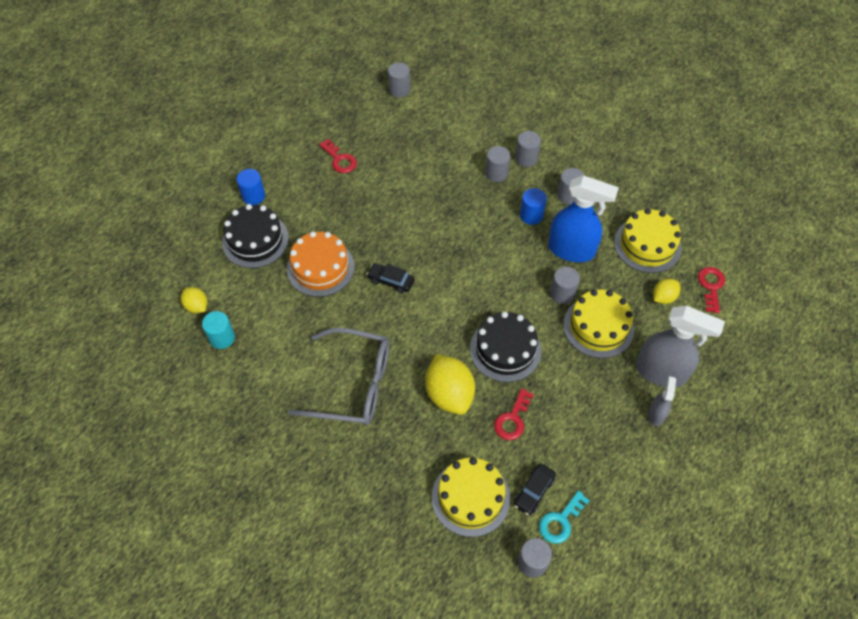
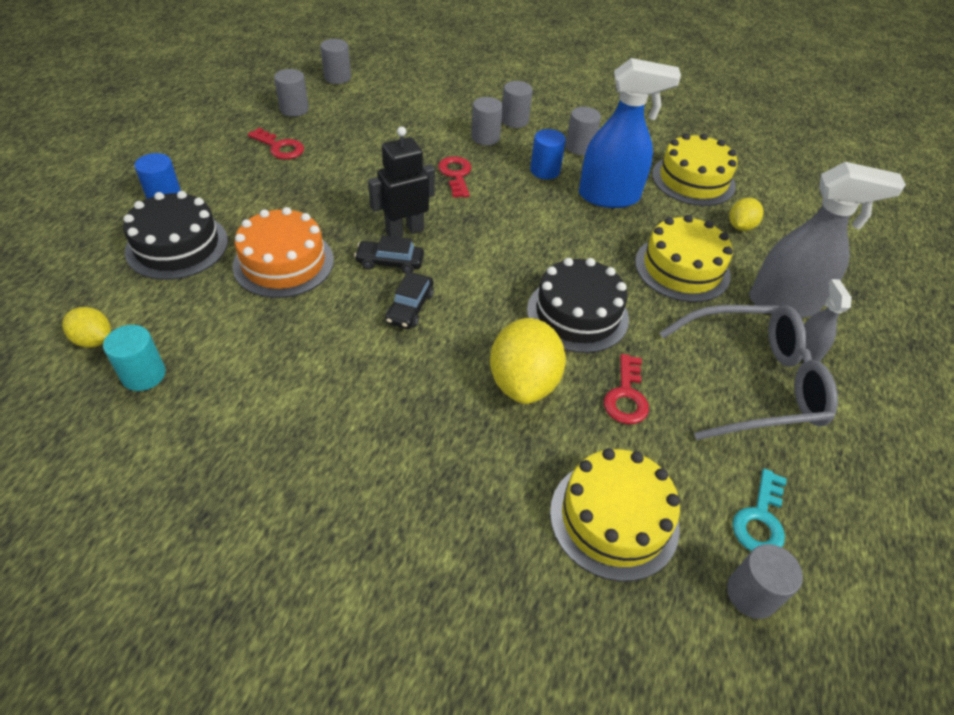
camera: 20 degrees left, 10 degrees down
(353, 384) = (375, 398): grey glasses -> grey glasses (753, 382)
(408, 255) = (404, 231): none -> black robot
(449, 394) = (523, 382): yellow lemon -> yellow lemon turned 45 degrees clockwise
(533, 491) = (701, 486): black car -> black car (410, 308)
(562, 293) = (620, 241): grey cylinder -> grey cylinder (294, 109)
(711, 286) = (786, 208): red key -> red key (456, 175)

